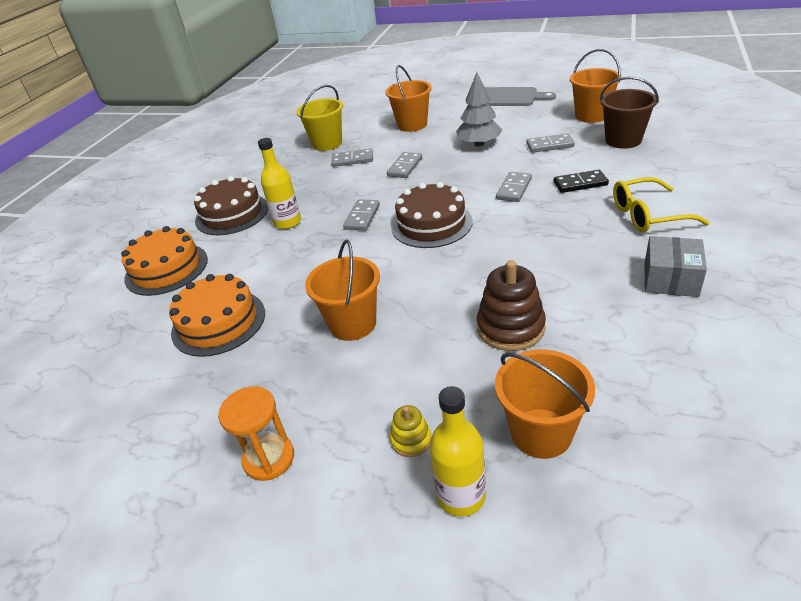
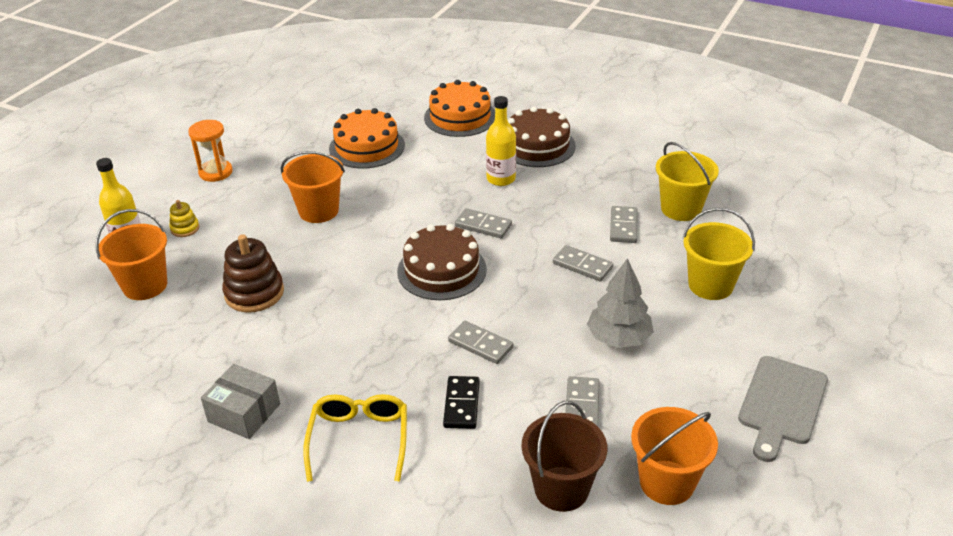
camera: 95 degrees right, 0 degrees up
(412, 125) = (710, 285): orange bucket -> yellow bucket

